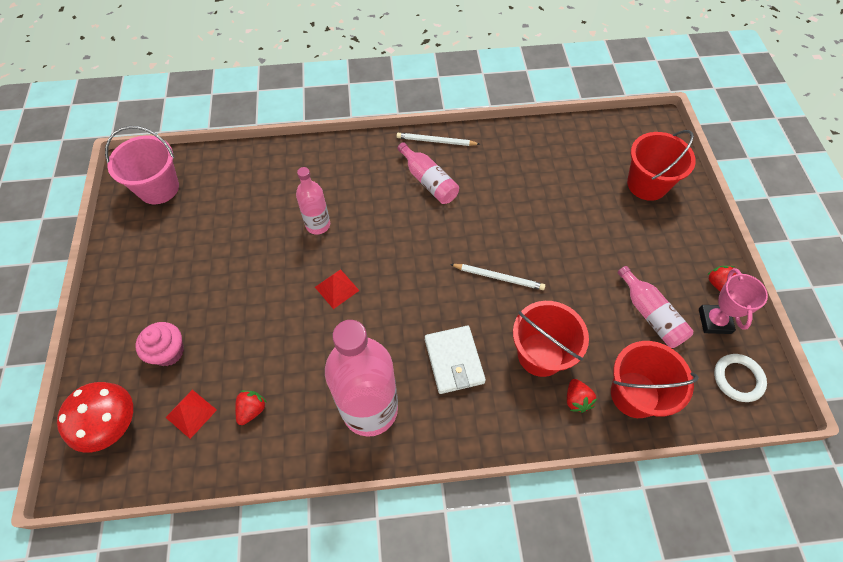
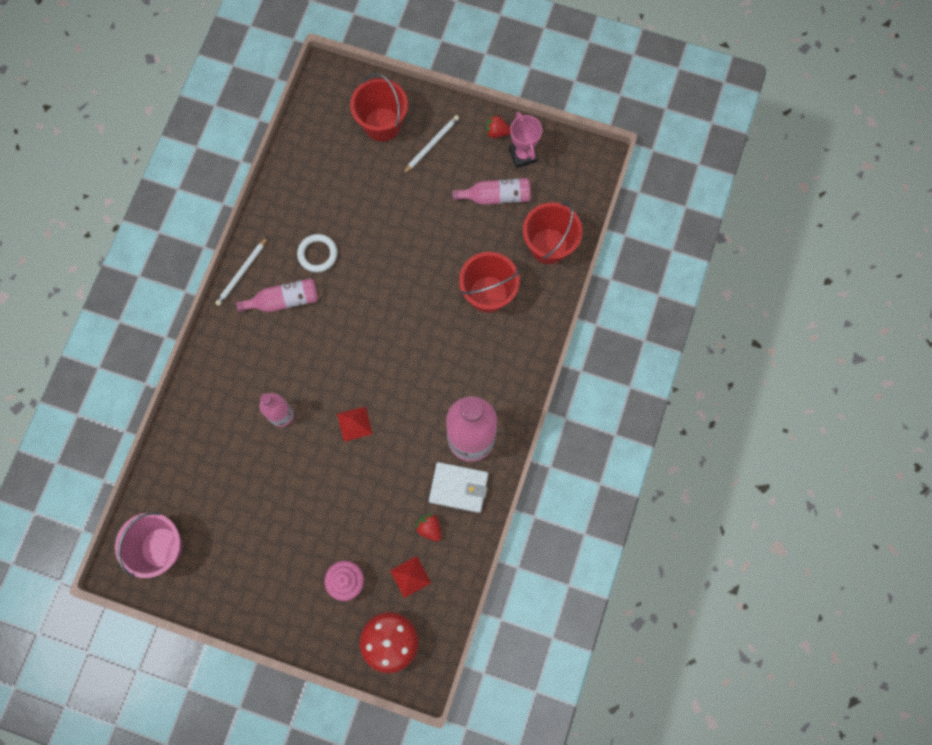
camera: 65 degrees left, 15 degrees up
(454, 361) = (462, 360): white wallet -> white wallet (458, 488)
(498, 277) = (409, 290): white pencil -> white pencil (431, 145)
(576, 400) = (533, 288): red strawberry -> none
(714, 321) = (523, 155): pink trophy -> pink trophy turned 45 degrees clockwise
(738, 379) = (571, 169): white ring -> white ring (317, 254)

